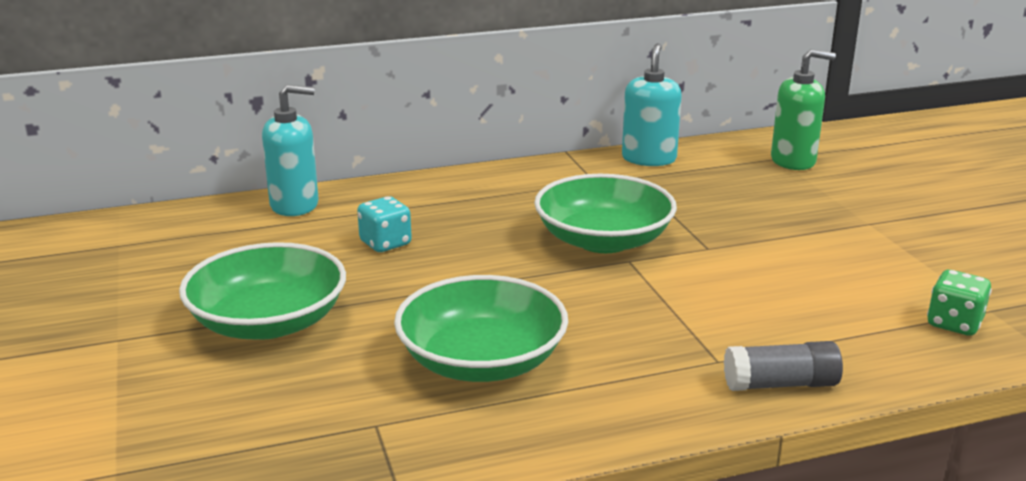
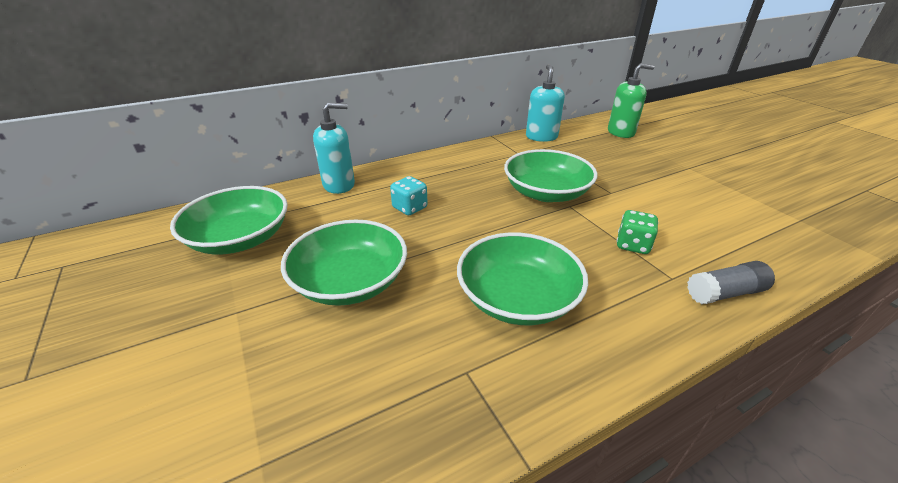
camera: 10 degrees left, 10 degrees up
(139, 261) = (240, 239): none -> green bowl
(954, 324) = (789, 232): green dice -> green dice (632, 245)

